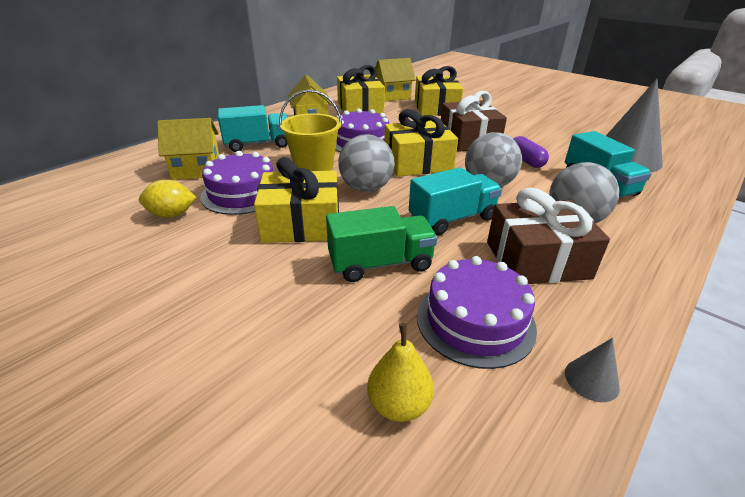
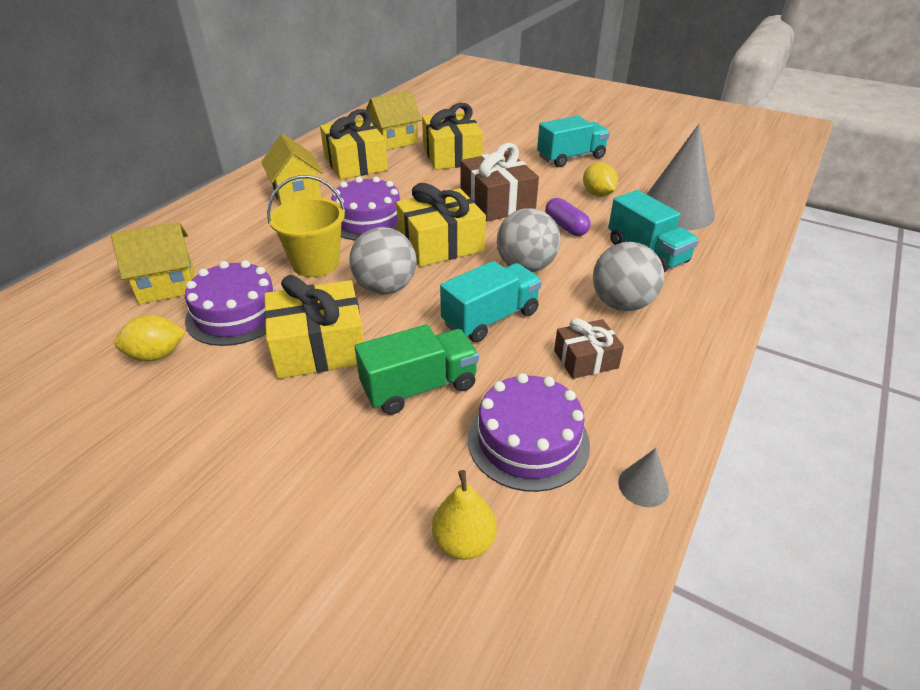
camera: 10 degrees left, 5 degrees up
(258, 144) = (236, 237): turquoise truck -> turquoise truck (571, 157)
(537, 260) = (586, 359): brown gift -> brown gift, size x0.58
(555, 141) = (598, 194): none -> yellow lemon

